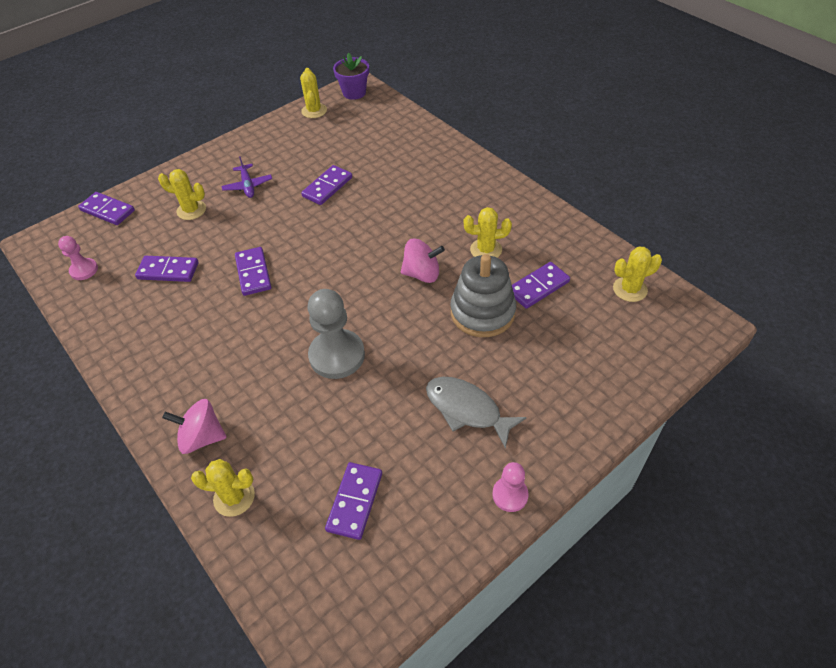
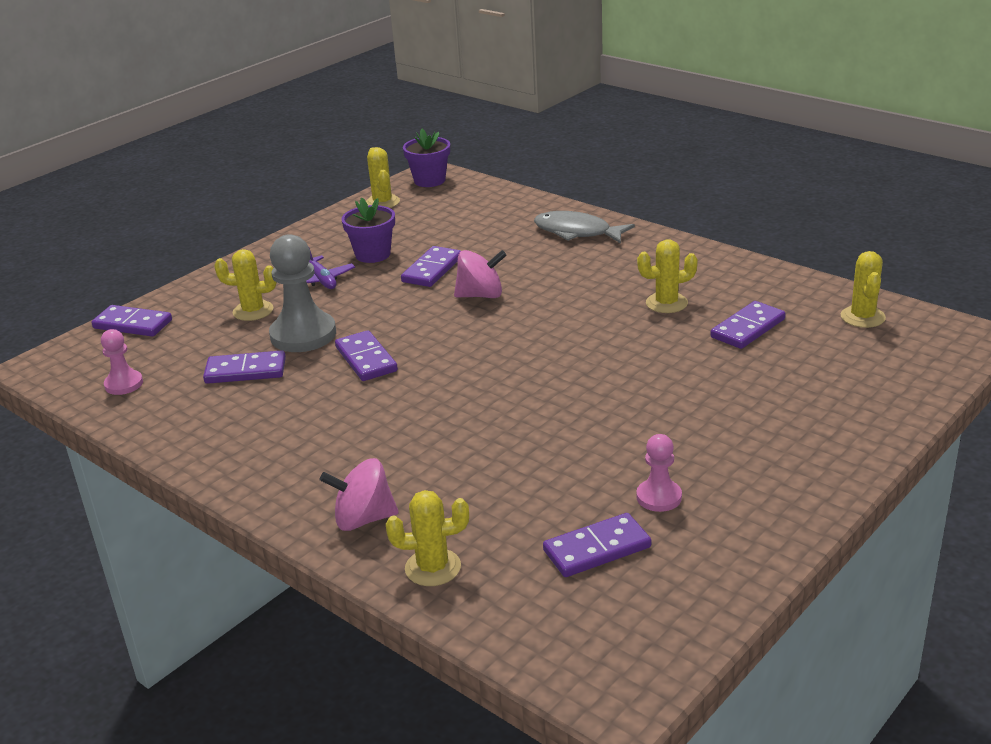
camera: 10 degrees left, 20 degrees down
(291, 164) = (373, 254): none -> purple flower pot
(337, 355) = (514, 420): grey pawn -> grey pawn (303, 335)
(354, 501) = (597, 549): purple domino -> purple domino turned 60 degrees clockwise
(422, 274) = (593, 334): pink spinning top -> pink spinning top (481, 295)
(467, 409) = (706, 447): grey fish -> grey fish (577, 232)
(482, 312) = (687, 359): grey stacking toy -> none
(510, 495) = (794, 515): pink pawn -> pink pawn (659, 497)
(630, 289) = (862, 317): yellow cactus -> yellow cactus turned 60 degrees counterclockwise

